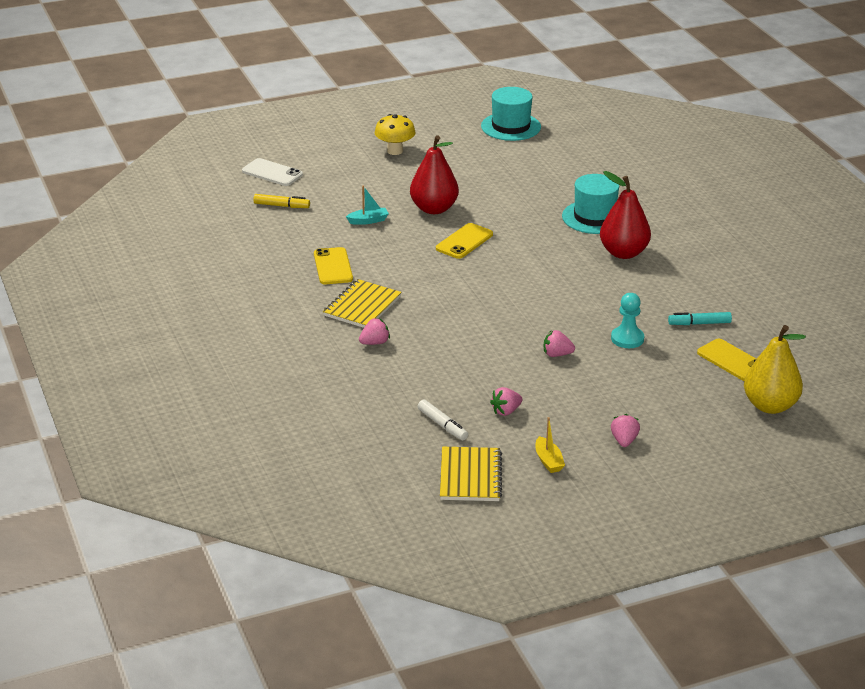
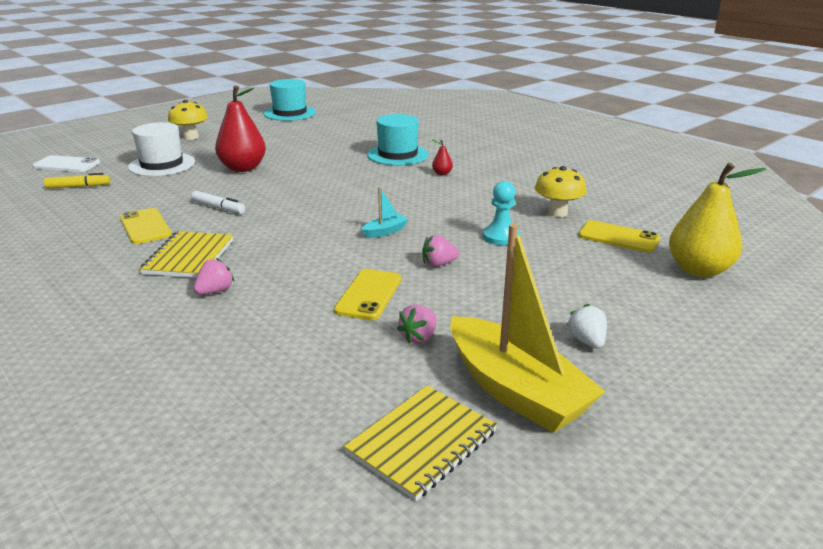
camera: 20 degrees left, 5 degrees down
(359, 189) = (162, 164): none -> white hat
(368, 221) = (177, 185): turquoise boat -> turquoise boat (385, 232)
(442, 425) = (344, 374): white marker -> white marker (218, 208)
(464, 241) = (284, 187): yellow phone -> yellow phone (369, 295)
(470, 476) = (422, 442): yellow notebook -> yellow notebook turned 60 degrees clockwise
(548, 461) = (515, 390): yellow boat -> yellow boat, size x2.41
(623, 253) = (442, 173): red pear -> red pear, size x0.42
(624, 441) = (586, 341): pink strawberry -> white strawberry
(699, 323) = (557, 213): turquoise marker -> yellow mushroom

